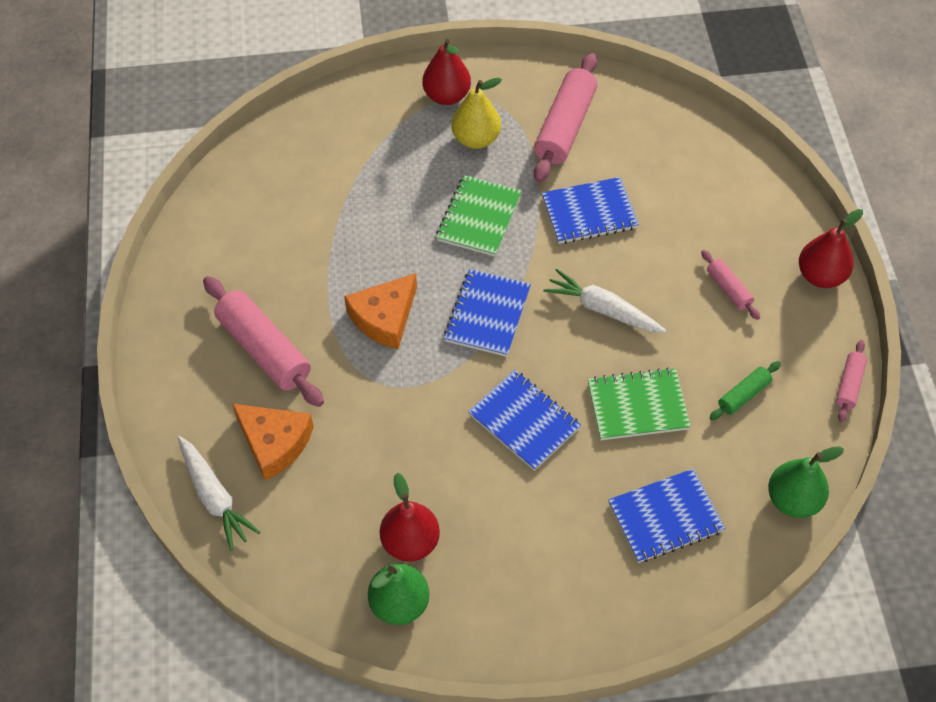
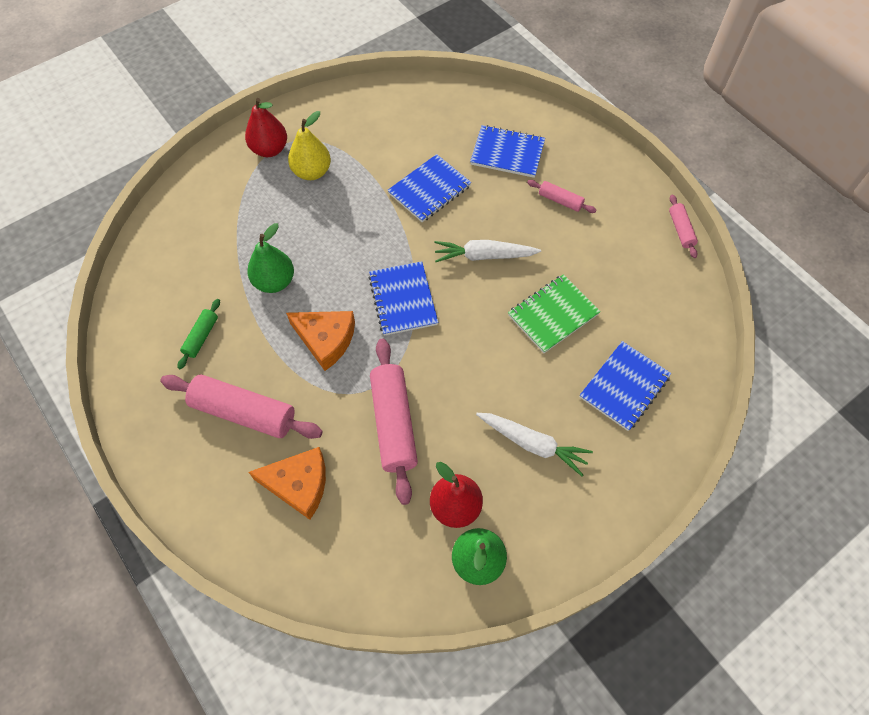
camera: 30 degrees left, 5 degrees up
(214, 497) = (276, 556): white carrot -> white carrot (532, 444)
(384, 317) = (325, 340): orange cheese -> orange cheese turned 75 degrees counterclockwise
(479, 218) = (351, 230): green notebook -> none
(524, 421) = (481, 367): blue notebook -> blue notebook (507, 153)
(565, 127) = (372, 135): pink rolling pin -> pink rolling pin (393, 423)
(743, 395) = (618, 271): green rolling pin -> green rolling pin (201, 337)
(793, 500) = (698, 329): green pear -> green pear (274, 281)
(820, 276) = (614, 163): red pear -> none

